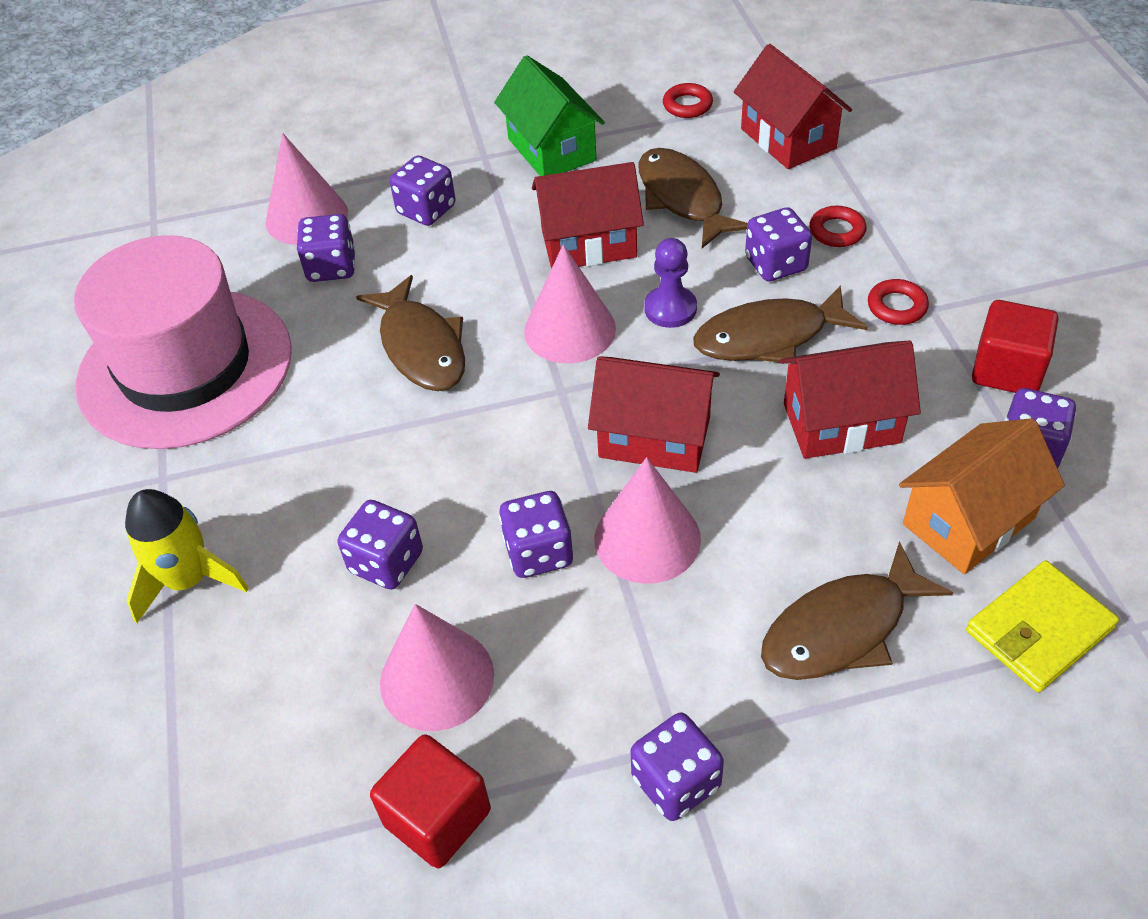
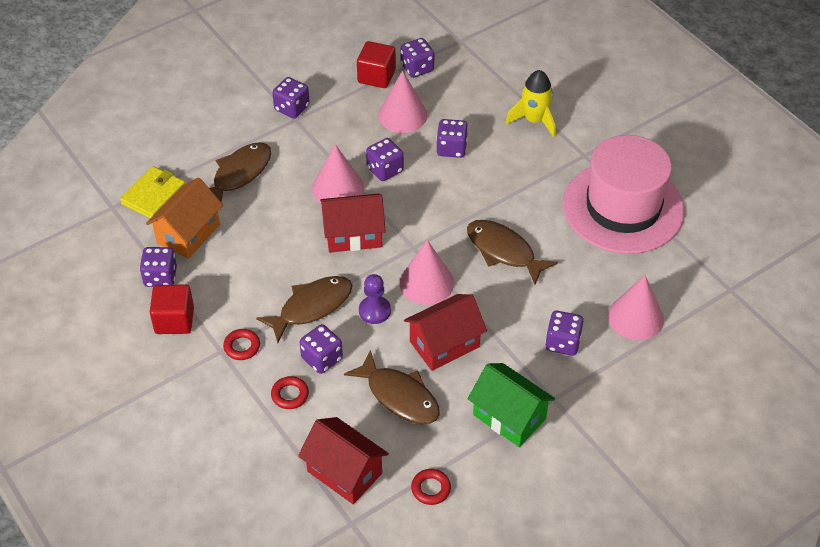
camera: 155 degrees right, 0 degrees up
(331, 267) = (591, 286): purple dice -> purple dice (417, 68)
(841, 423) = (259, 267): red house -> none

